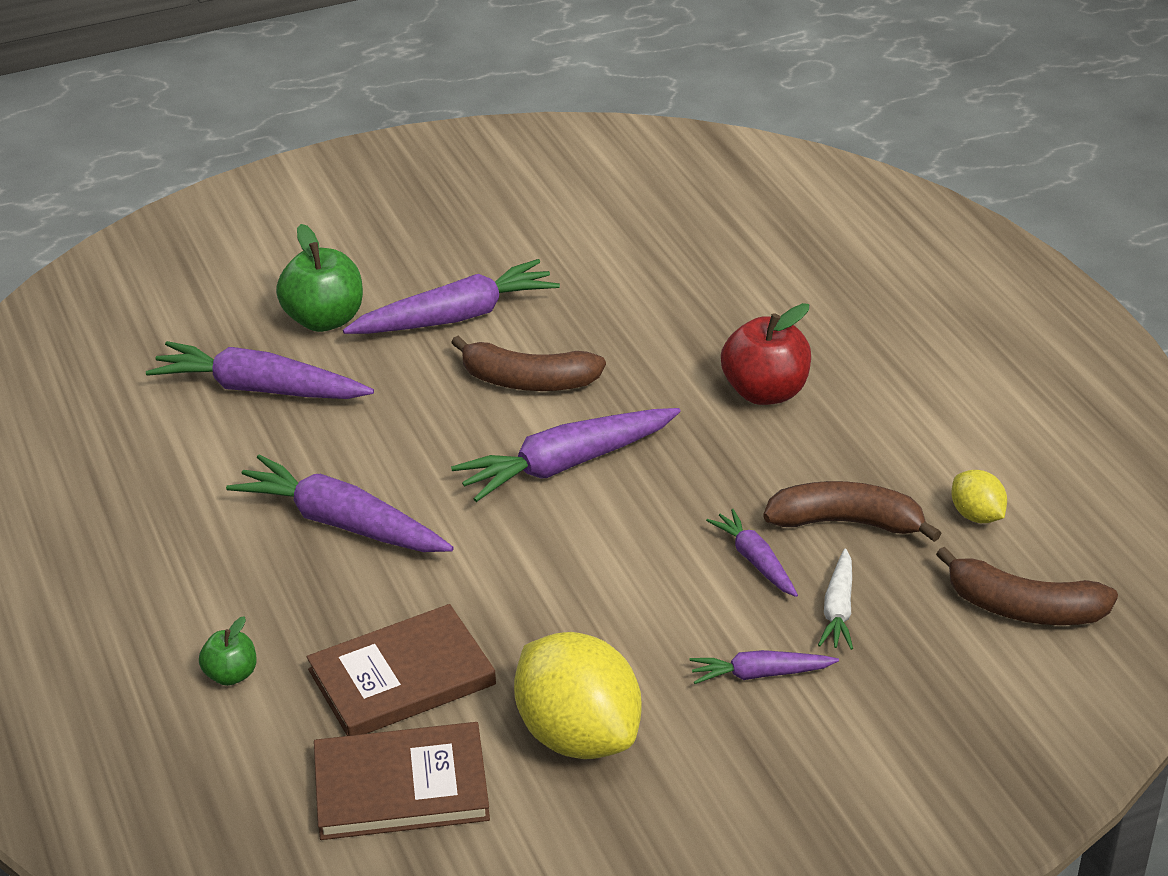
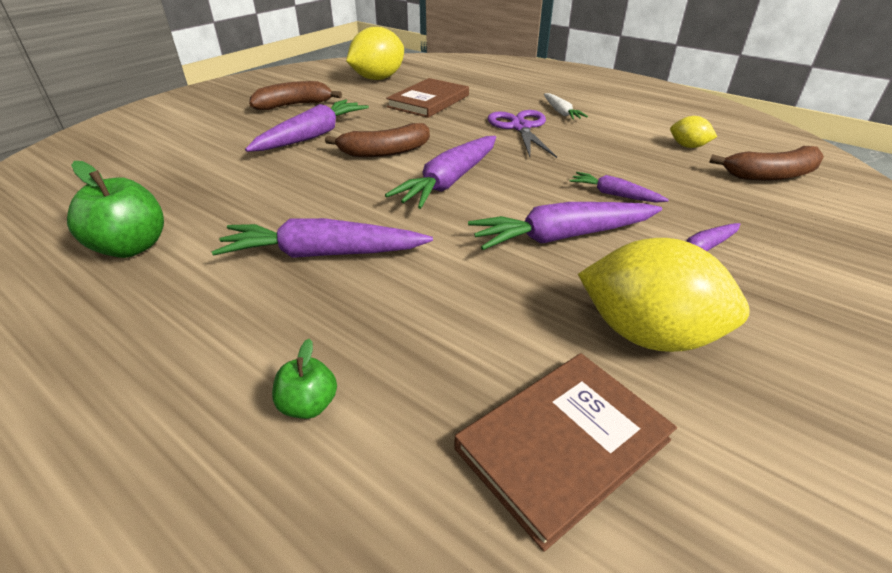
camera: 30 degrees left, 0 degrees up
(259, 389) = (199, 196): purple carrot -> purple carrot (562, 237)
(324, 320) = (224, 154): green apple -> green apple (132, 247)
(401, 677) = (468, 344): brown book -> brown book (428, 101)
(650, 200) = (378, 79): none -> yellow lemon
(765, 392) = (520, 127): red apple -> purple scissors
(838, 609) = (690, 203): white carrot -> white carrot (561, 112)
(846, 522) = (634, 165): brown banana -> brown banana (294, 105)

